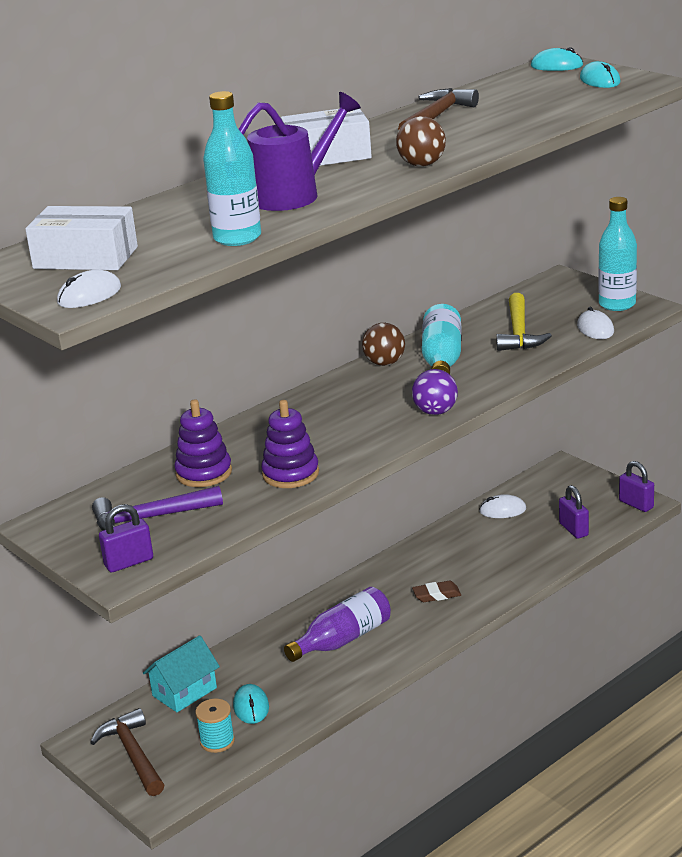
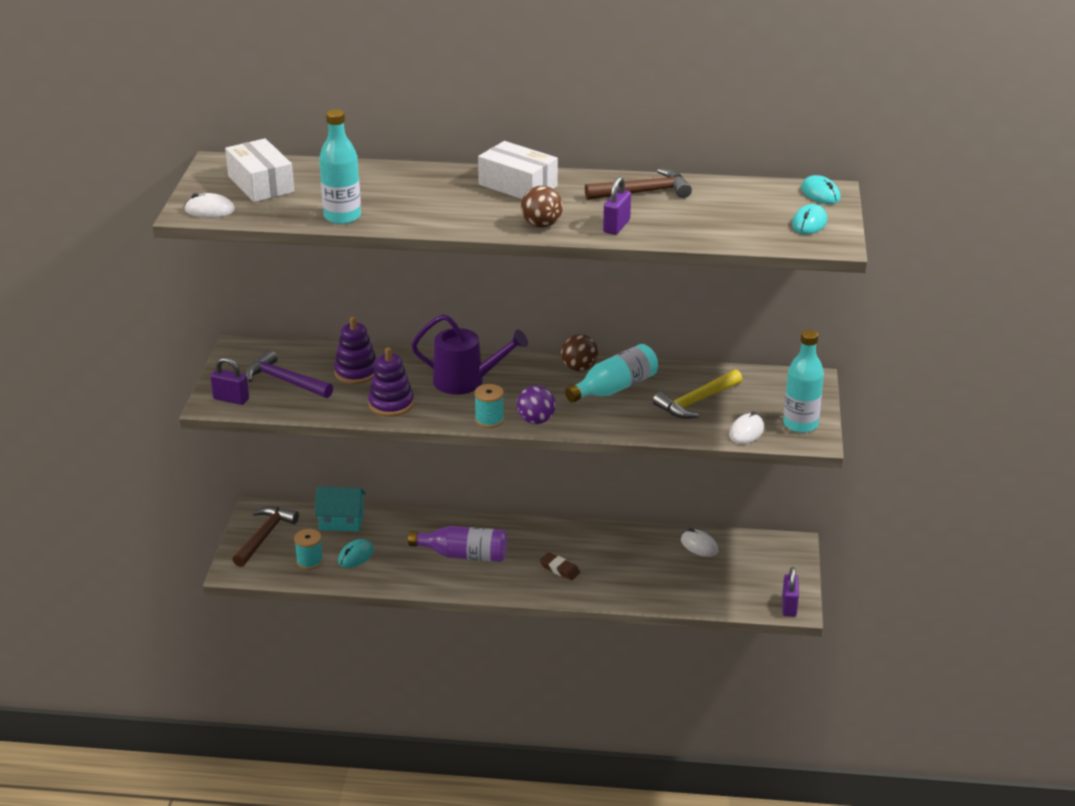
camera: 45 degrees right, 5 degrees up
(294, 194) = (435, 204): purple watering can -> purple watering can (467, 381)
(398, 433) = (489, 420): none -> turquoise spool
(573, 529) = (716, 592): purple padlock -> purple padlock (616, 226)

